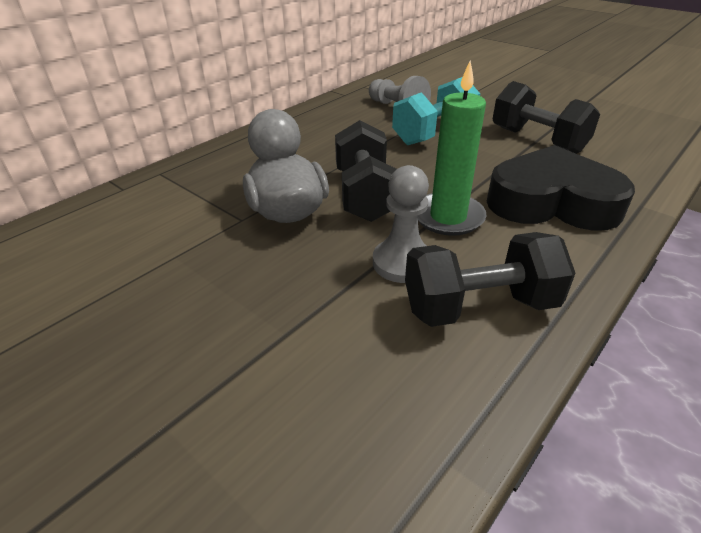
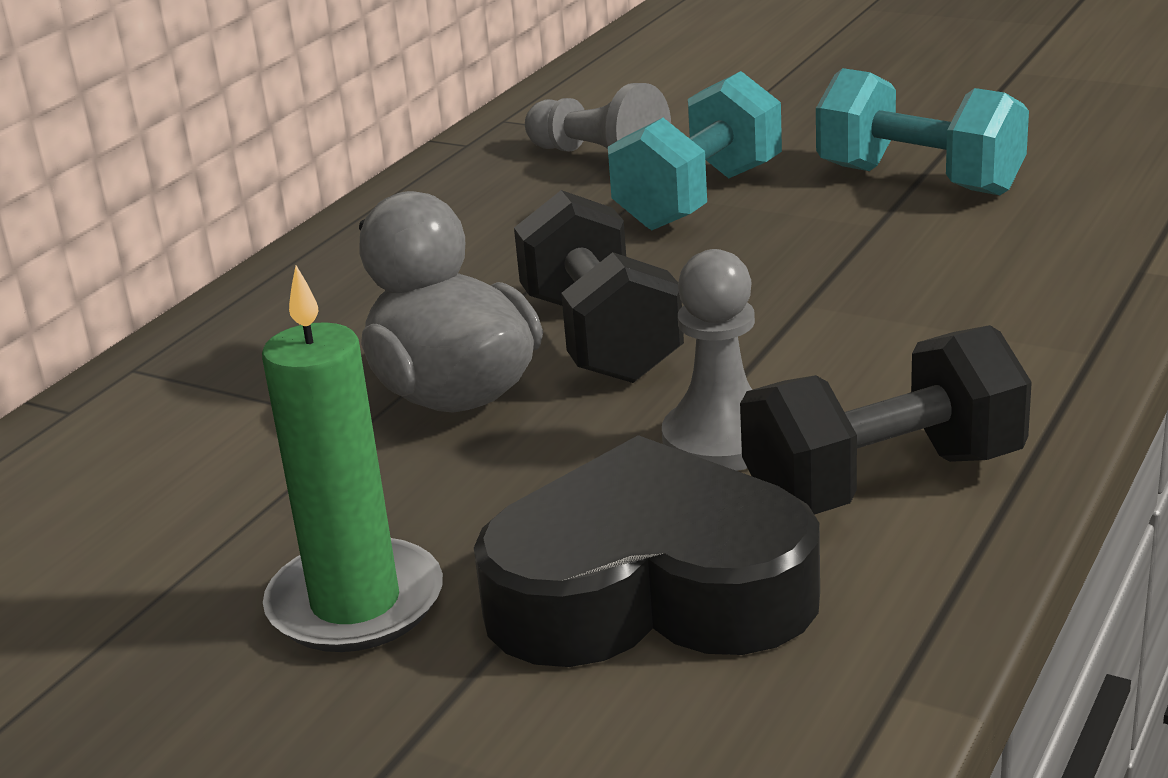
camera: 10 degrees left, 10 degrees down
(448, 217) = (781, 350): green candle -> green candle (355, 603)
(537, 140) = (919, 180): black dumbbell -> turquoise dumbbell
(552, 202) = (973, 292): black heart -> black heart (650, 589)

